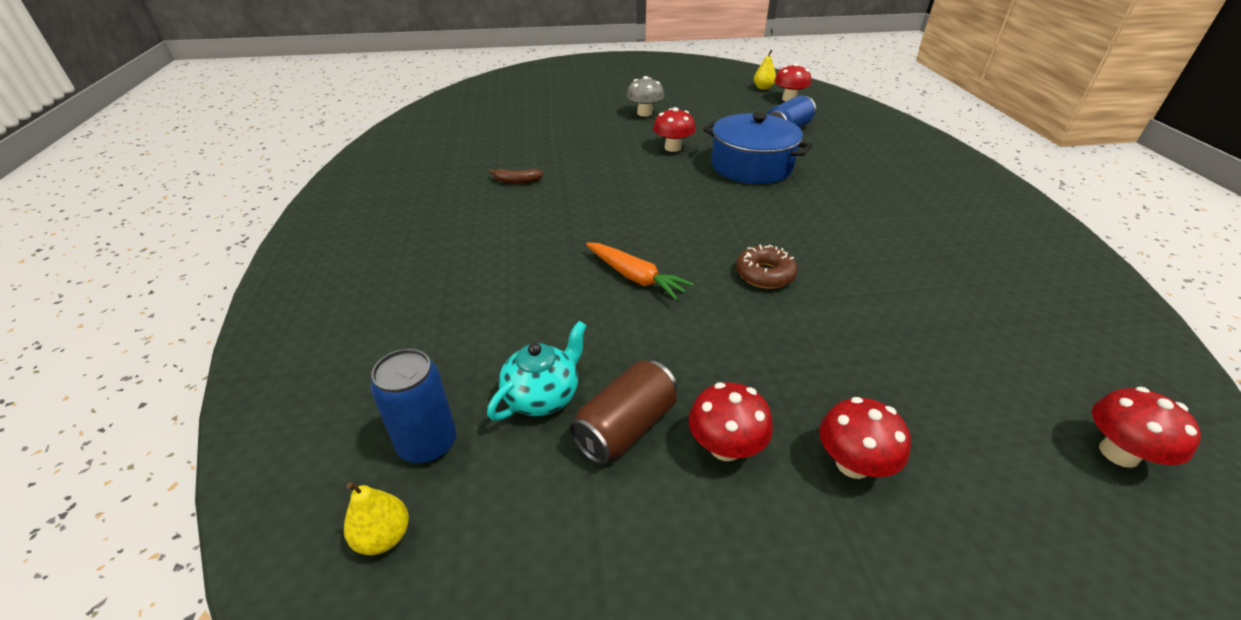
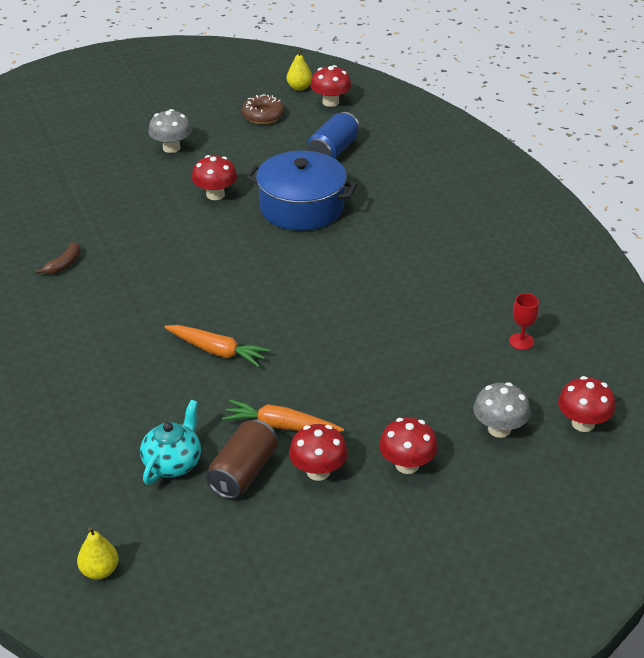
camera: 15 degrees left, 0 degrees up
(428, 444) = (100, 512): blue can -> none
(516, 181) = (63, 265): brown banana -> brown banana turned 45 degrees counterclockwise
(688, 375) = (281, 426): none -> orange carrot
(764, 274) = (329, 329): brown donut -> brown donut (263, 115)
(988, 436) = (499, 429): none -> grey mushroom
(1003, 325) = (521, 341): none -> red goblet

